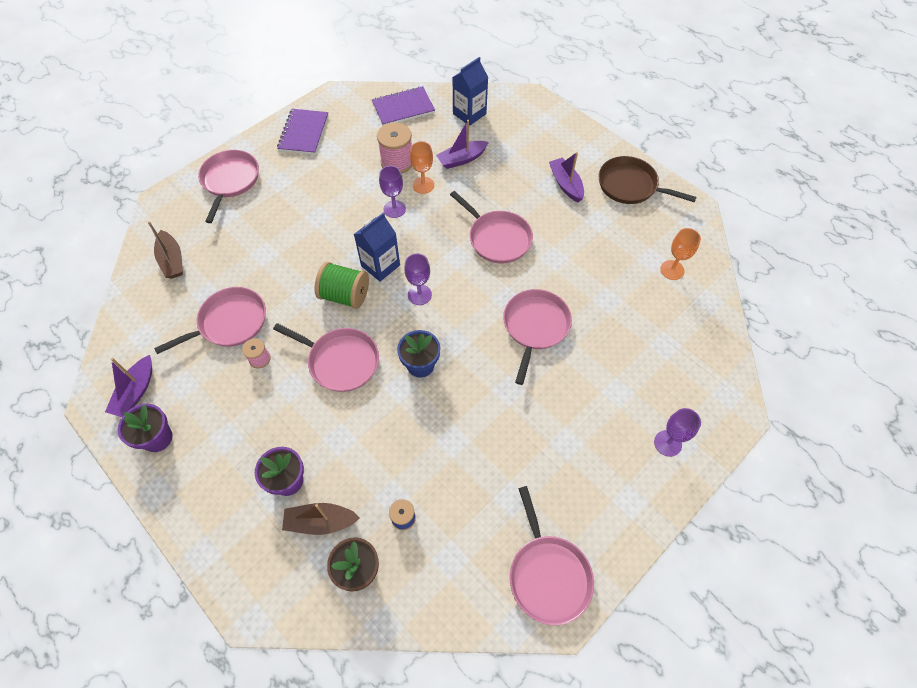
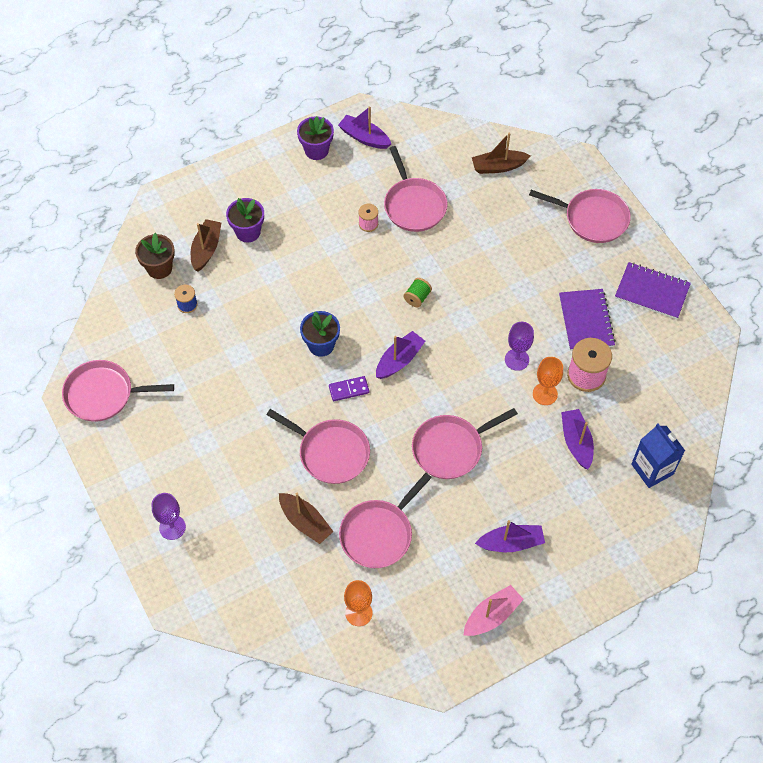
camera: 105 degrees right, 0 degrees up
(341, 361) = (346, 284): pink pan -> pink pan (378, 534)
(345, 295) = (417, 298): green spool -> green spool, size x0.54
(380, 265) = (445, 333): blue carton -> none
(403, 108) = (676, 399): purple notebook -> purple notebook (586, 321)
(419, 295) = (399, 360): purple goblet -> purple boat
(464, 328) = (349, 389): none -> purple domino
(611, 329) = (305, 522): none -> brown boat
(630, 185) = (492, 615): brown pan -> pink boat

